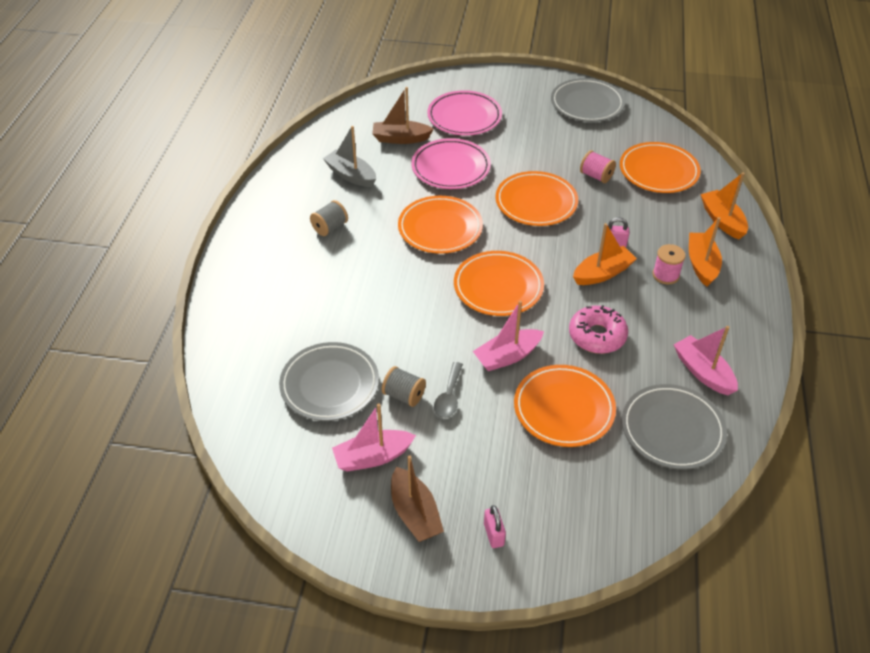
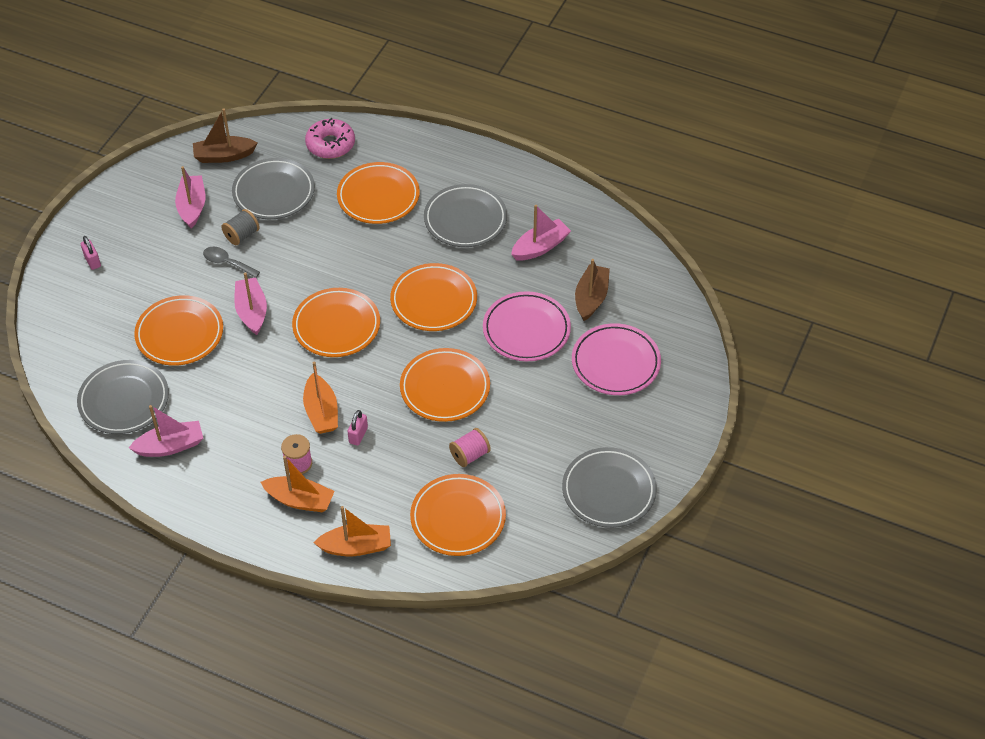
camera: 105 degrees right, 5 degrees up
(314, 296) = (378, 196): none -> orange plate
(330, 227) = (465, 219): grey spool -> grey plate
(351, 175) = (540, 247): grey boat -> pink boat
(415, 513) = (132, 221): brown boat -> brown boat (224, 156)
(493, 534) = (92, 261): pink padlock -> pink padlock turned 60 degrees clockwise
(597, 336) = (246, 382): pink donut -> pink donut (330, 144)

